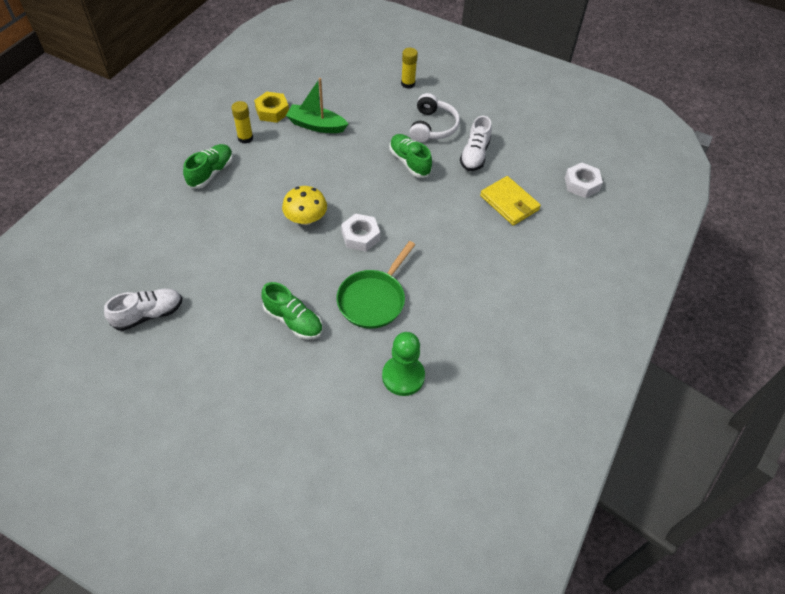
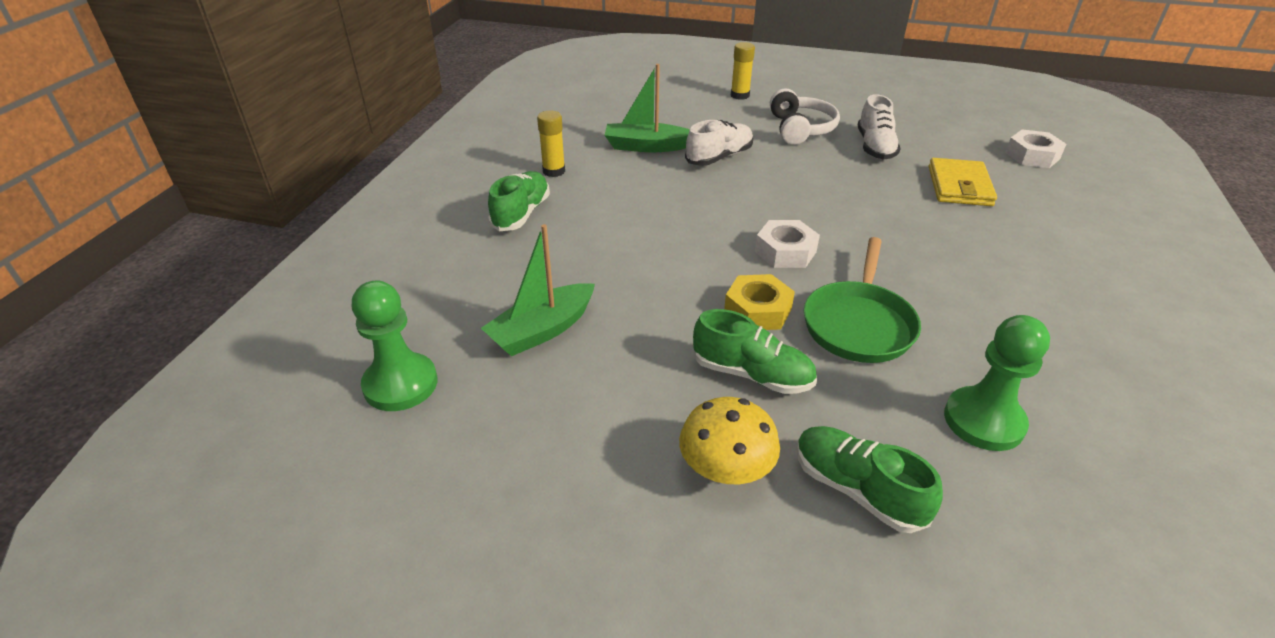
camera: 10 degrees left, 15 degrees down
(103, 287) = (400, 384): none -> green pawn
(148, 314) = (498, 411): white shoe -> white shoe (719, 157)
(190, 266) = (542, 330): none -> green boat
(272, 111) = (577, 141): yellow nut -> yellow nut (758, 310)
(306, 219) = (692, 244): yellow mushroom -> yellow mushroom (726, 469)
(409, 162) = (796, 165): green shoe -> green shoe (857, 490)
(509, 203) = (959, 186): yellow wallet -> yellow wallet turned 60 degrees clockwise

